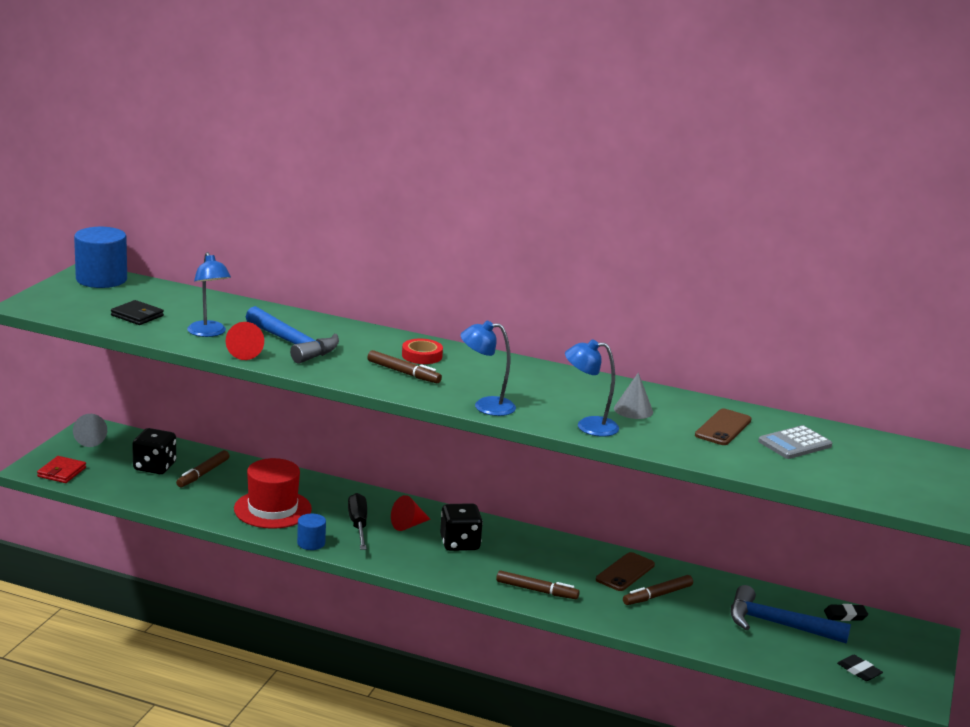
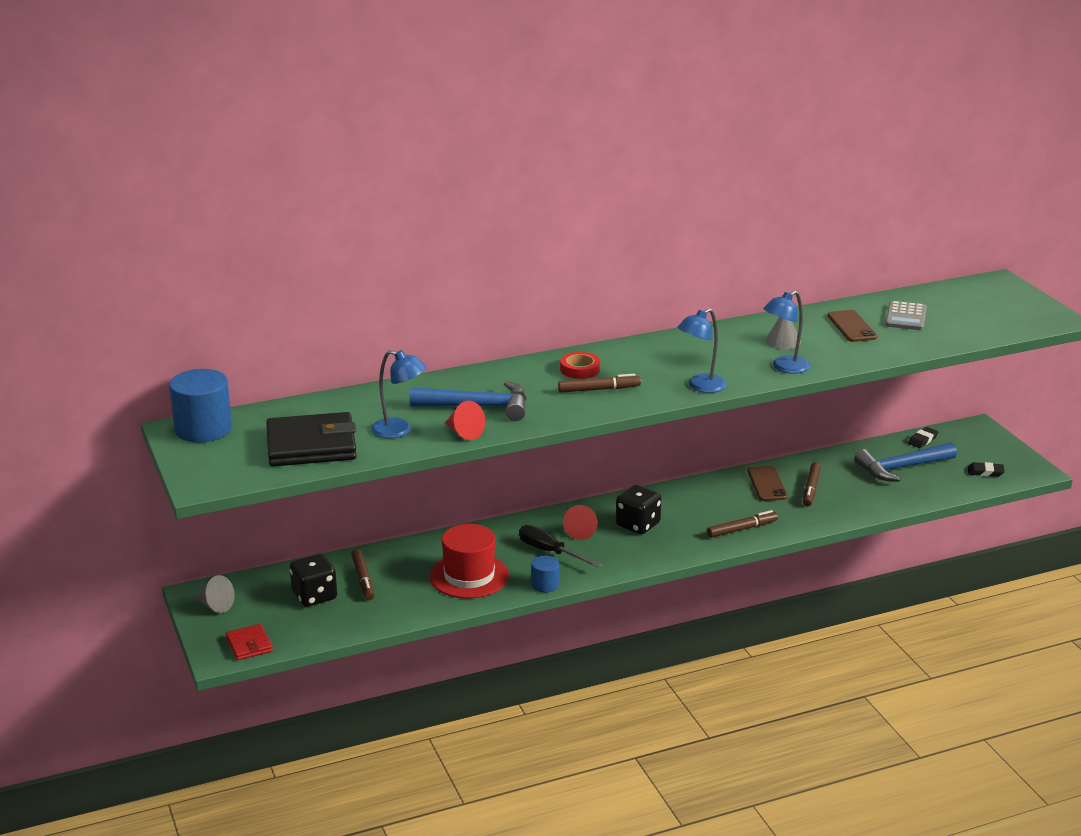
camera: 40 degrees left, 5 degrees up
(137, 315) = (311, 445): black wallet -> black wallet, size x1.97

